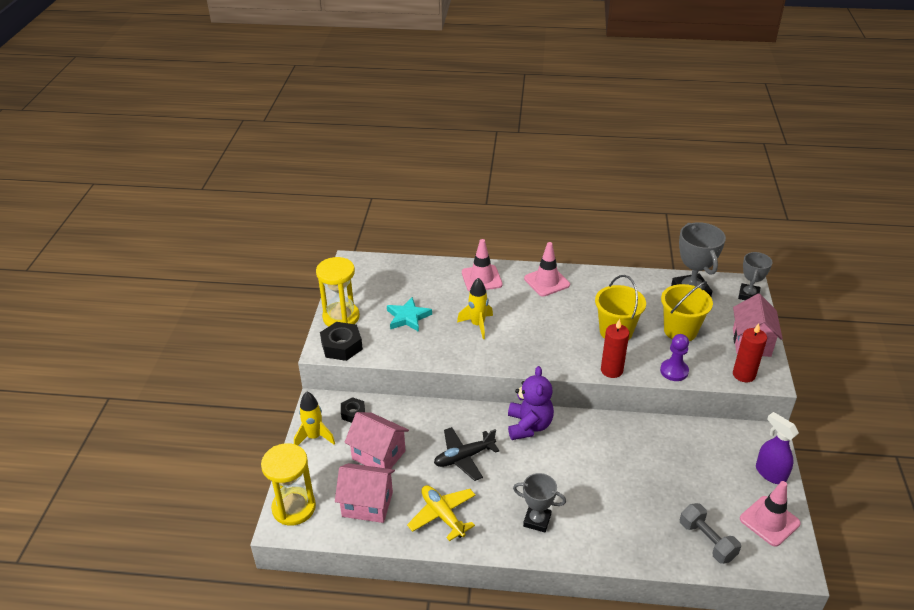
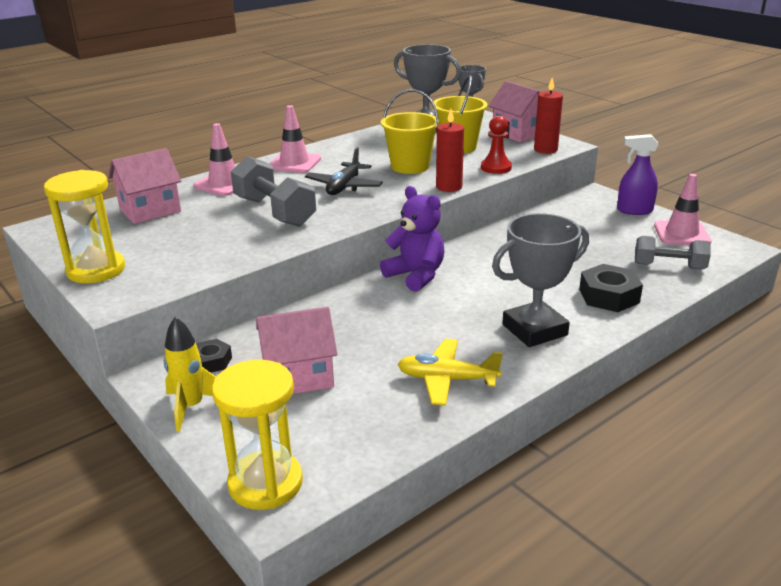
camera: 45 degrees left, 10 degrees down
(342, 346) = (136, 289): black nut -> black nut (609, 296)
(367, 504) = (353, 422): pink house -> pink house (150, 210)
(408, 317) = (185, 237): turquoise star -> none
(464, 457) = (394, 327): black plane -> black plane (344, 186)
(477, 325) = (274, 212): yellow rocket -> grey dumbbell
(537, 520) = (534, 330): grey trophy -> grey trophy, size x1.59
(674, 371) = (496, 168): purple pawn -> red pawn

